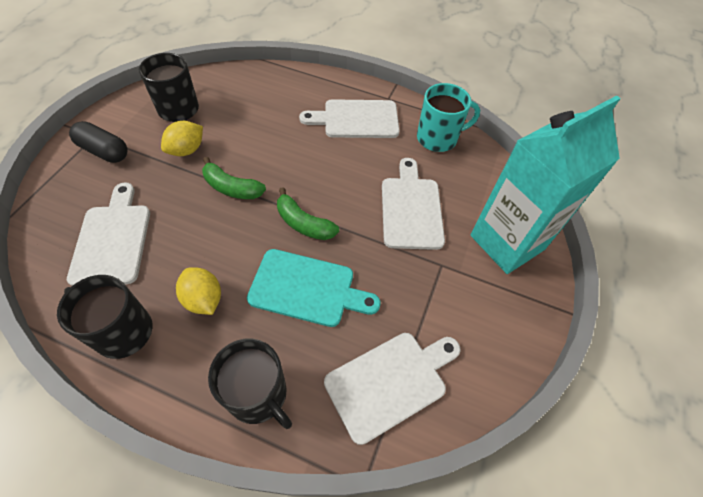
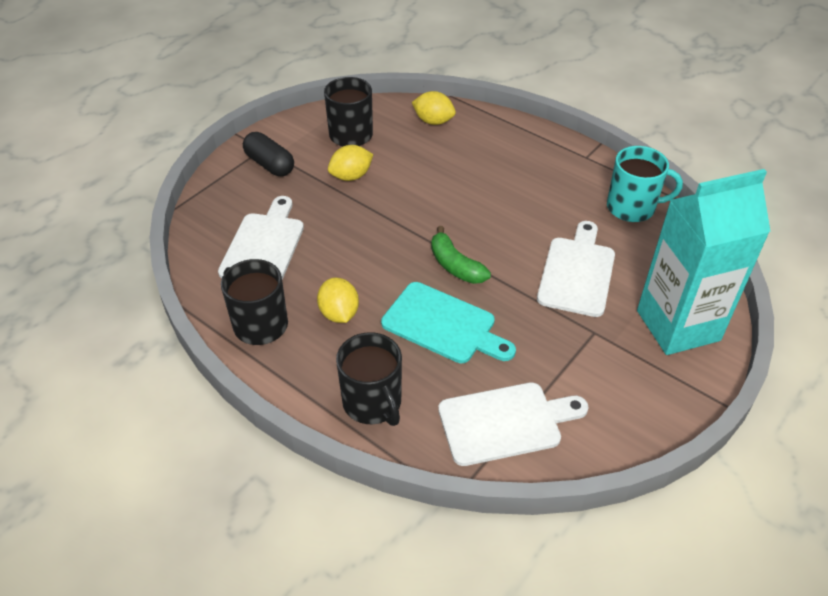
camera: 20 degrees right, 10 degrees down
(232, 188) = (389, 219): green banana -> none
(251, 85) = (433, 121): none -> yellow lemon
(356, 119) = (542, 174): white cutting board -> none

